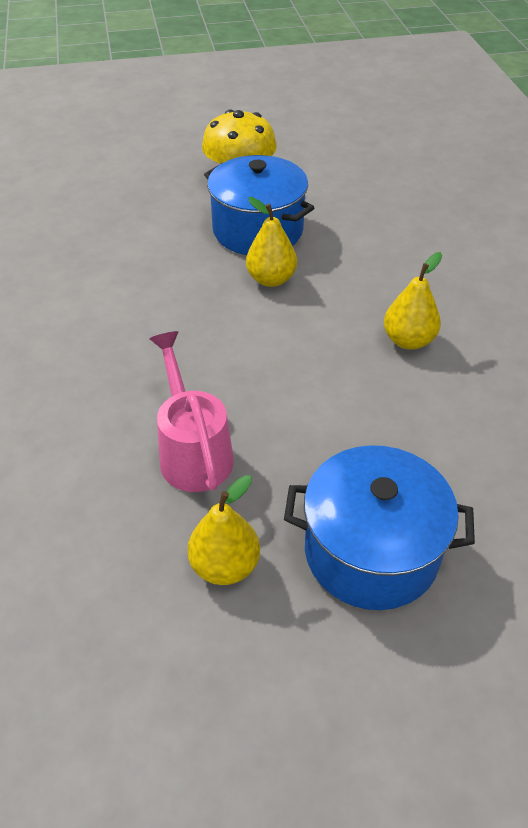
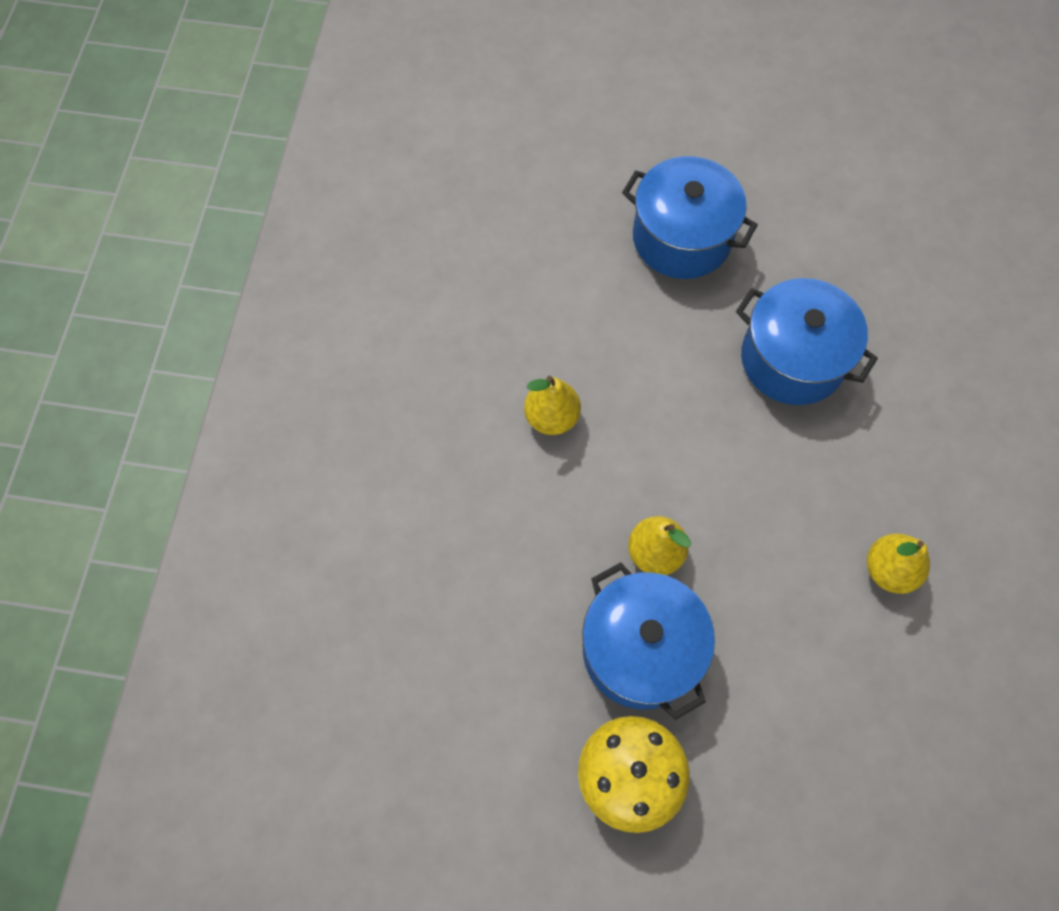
camera: 160 degrees left, 20 degrees up
(193, 452) = (792, 359): pink watering can -> blue pot
(225, 565) = (790, 260): yellow pear -> yellow pear (889, 570)

